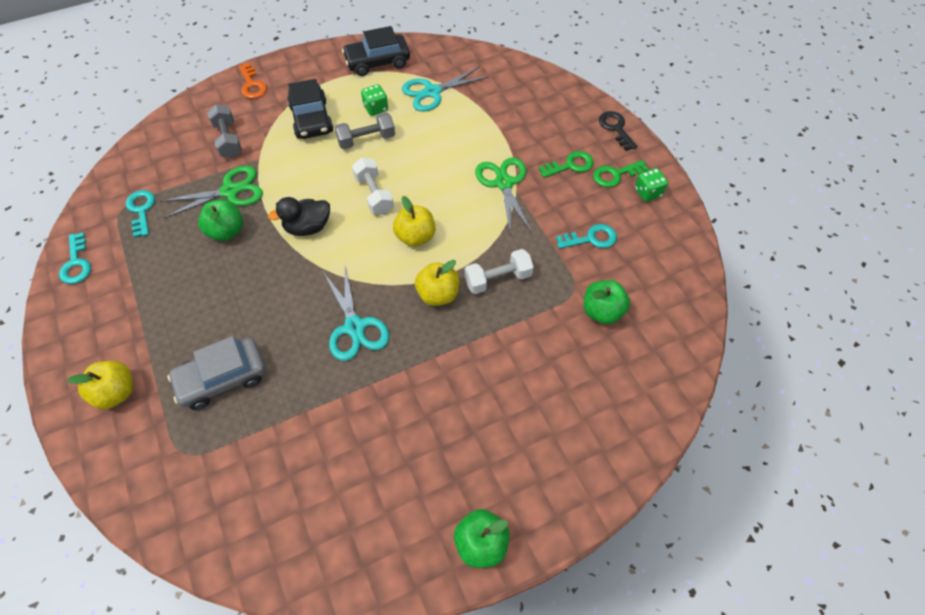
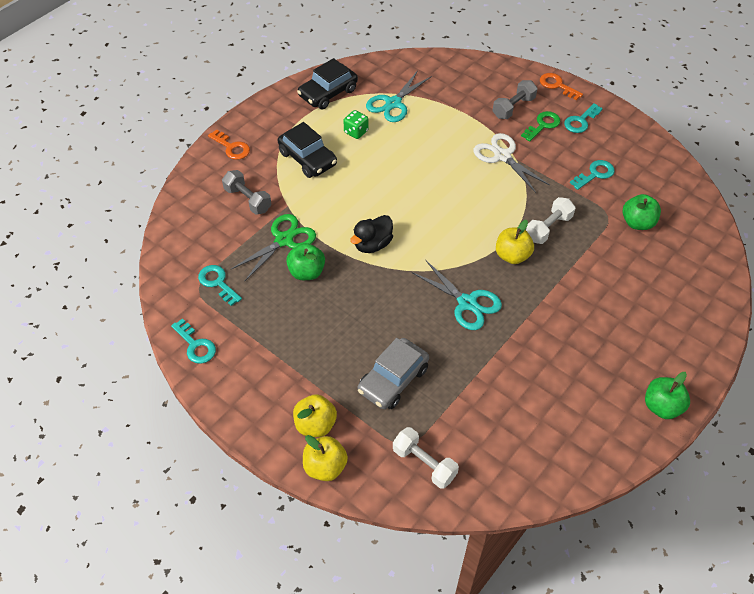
camera: 25 degrees left, 5 degrees down
(366, 140) = (367, 159): grey dumbbell -> grey dumbbell (513, 107)
(374, 194) = (407, 200): white dumbbell -> white dumbbell (424, 463)
(415, 237) = (464, 220): yellow apple -> yellow apple (325, 467)
(503, 183) = (502, 156): green scissors -> white scissors
(615, 175) = (580, 121): green key -> turquoise key
(616, 128) = (557, 85): black key -> orange key
(648, 193) = (612, 126): green dice -> none

